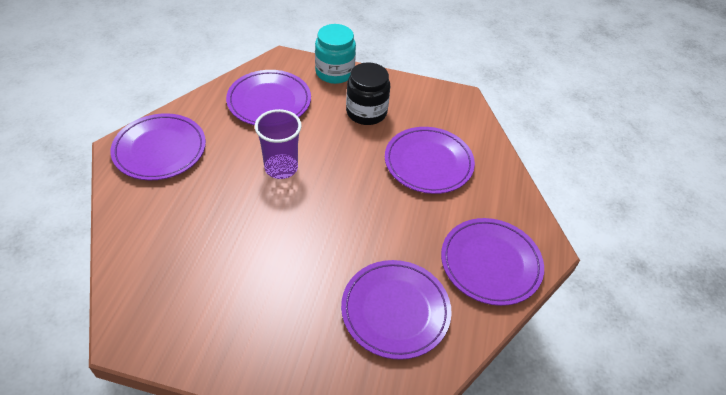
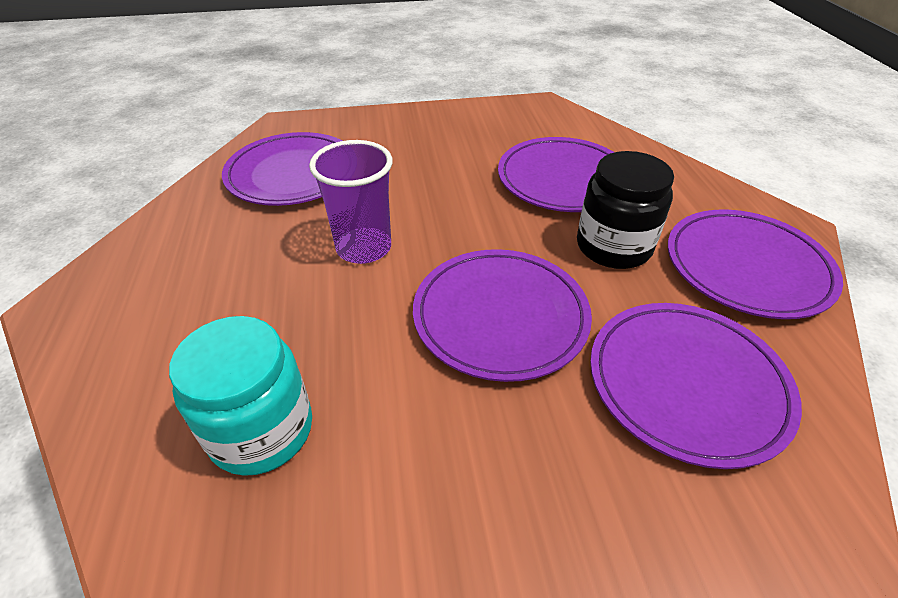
camera: 20 degrees left, 5 degrees down
(160, 150) = (141, 286): purple plate -> purple plate (500, 317)
(334, 72) = (364, 120): turquoise jar -> turquoise jar (261, 430)
(366, 112) = (438, 149): black jar -> black jar (613, 246)

